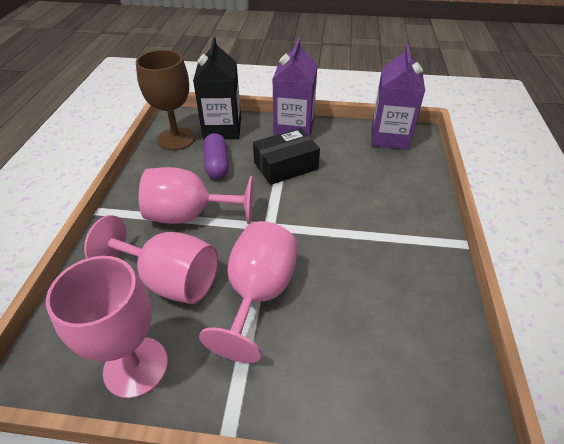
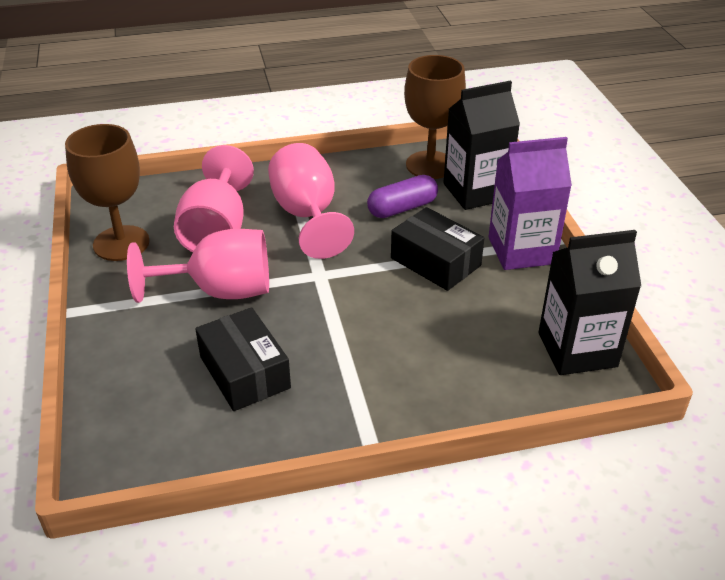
camera: 70 degrees right, 5 degrees down
(136, 366) = (121, 243): pink goblet -> brown goblet
(367, 297) = (244, 372): none -> black box
(389, 137) = (577, 350): purple carton -> black carton

